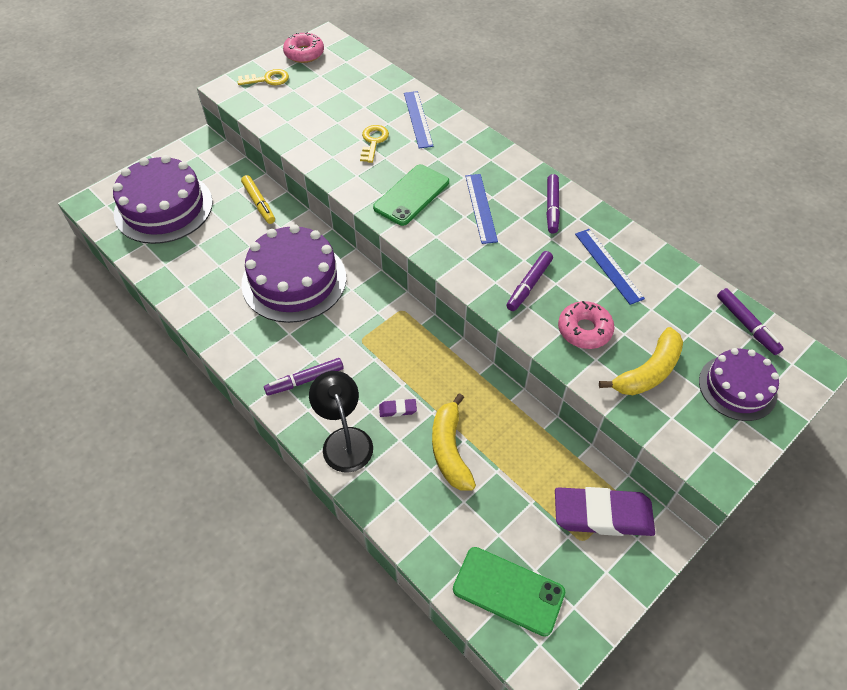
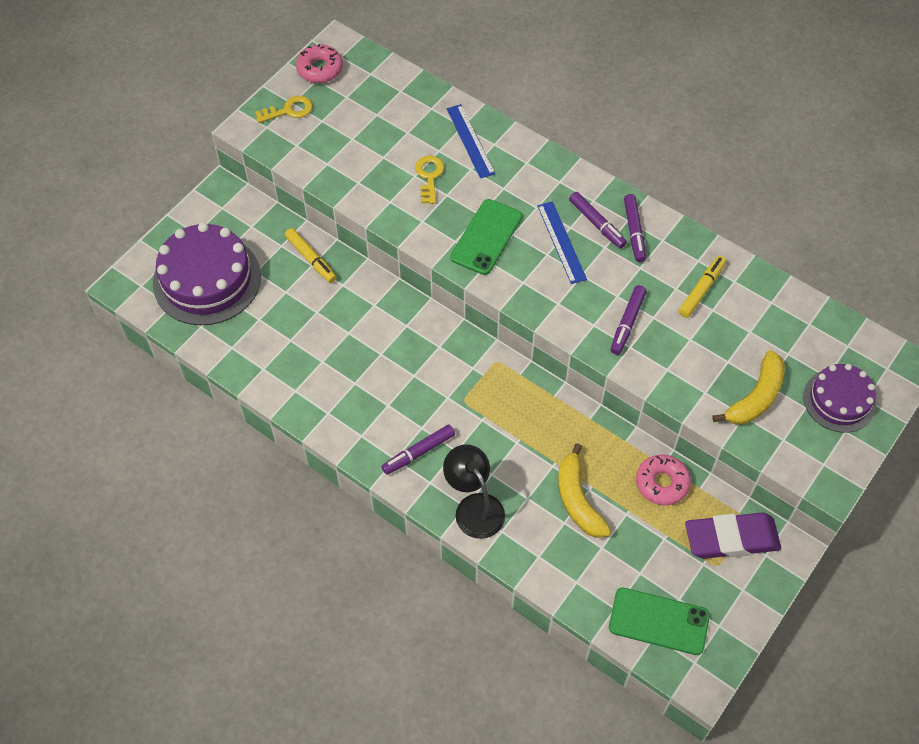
camera: 10 degrees left, 5 degrees up
(294, 280) = (376, 345): purple cake -> none
(397, 409) = (518, 468): purple eraser -> none
(584, 330) = (689, 363): pink donut -> pink donut (662, 483)
(608, 265) = (701, 290): blue ruler -> yellow marker
(746, 325) = (841, 335): purple marker -> purple marker (597, 224)

